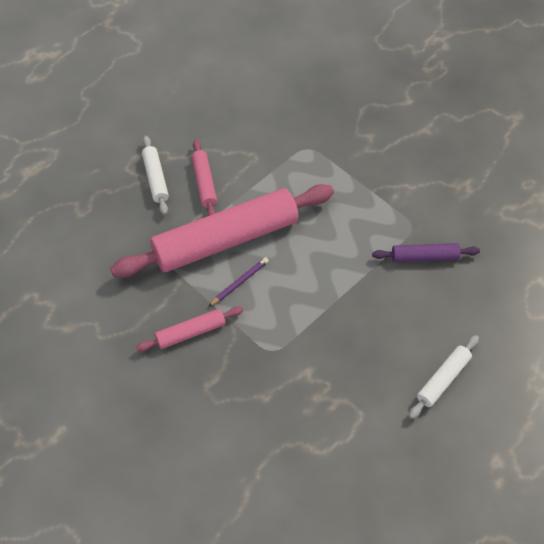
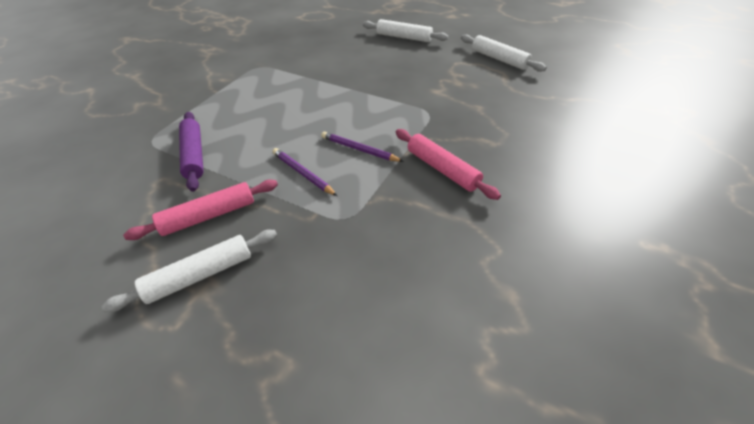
camera: 105 degrees left, 10 degrees down
(226, 240) = (303, 173): pink rolling pin -> purple pencil
(353, 462) = (499, 59): none -> white rolling pin
(424, 257) = (291, 57): purple rolling pin -> purple rolling pin (194, 155)

